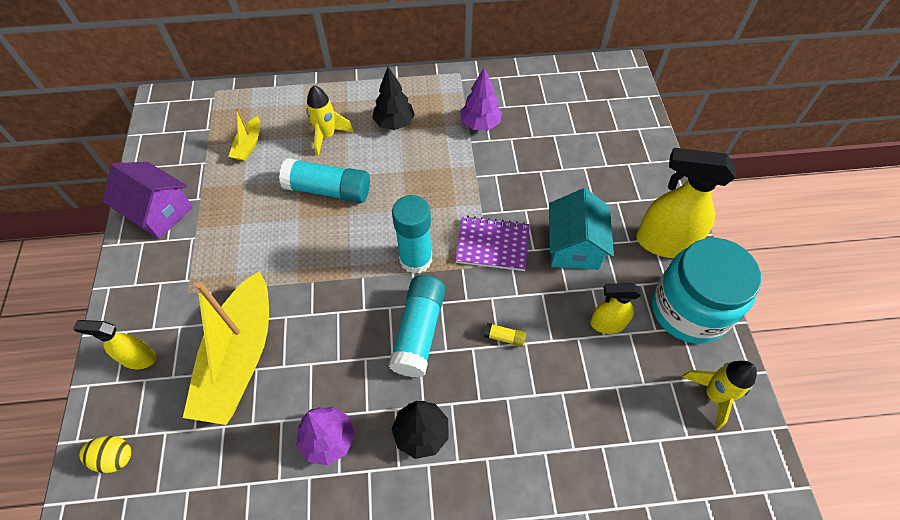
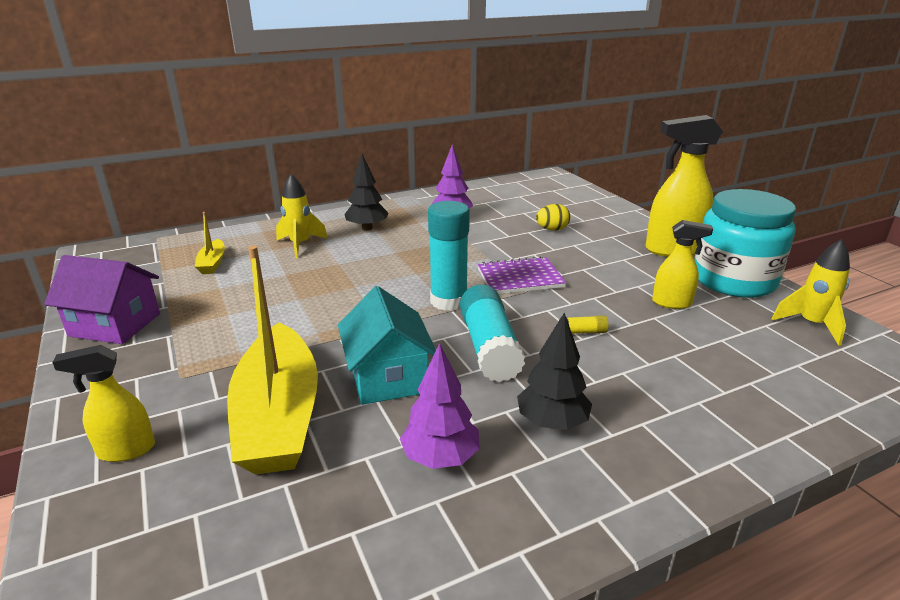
camera: 20 degrees left, 30 degrees down
(114, 457) = (117, 565): yellow egg -> yellow egg (552, 229)
(328, 190) = (321, 275): turquoise glue stick -> none
(574, 246) = (597, 265): turquoise house -> turquoise house (388, 377)
(607, 324) = (672, 303): yellow spray bottle -> yellow spray bottle turned 150 degrees counterclockwise

